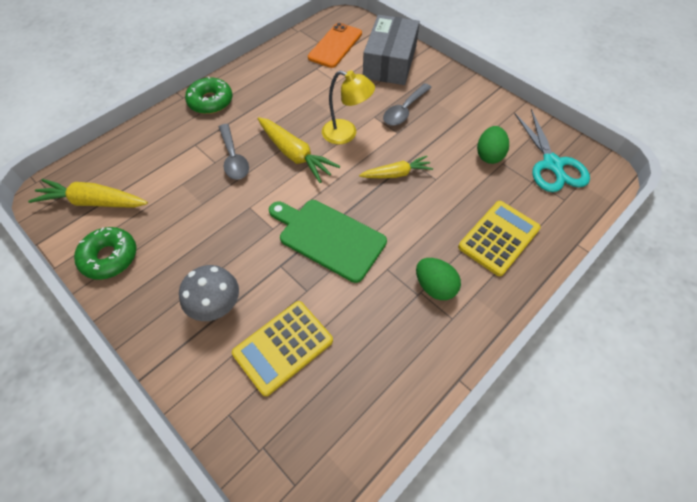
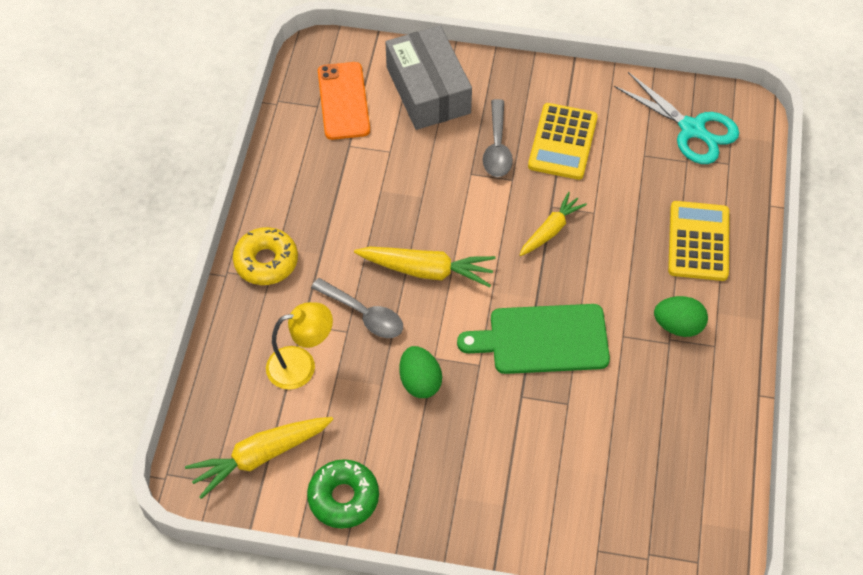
camera: 35 degrees left, 0 degrees up
(210, 101) = (266, 261): green donut -> yellow donut
(217, 307) = (500, 472): grey mushroom -> none
(283, 347) = (592, 466): yellow calculator -> yellow calculator (562, 142)
(346, 134) = (460, 213): yellow lamp -> yellow lamp (301, 365)
(489, 155) = (625, 153): green egg -> green egg (420, 382)

